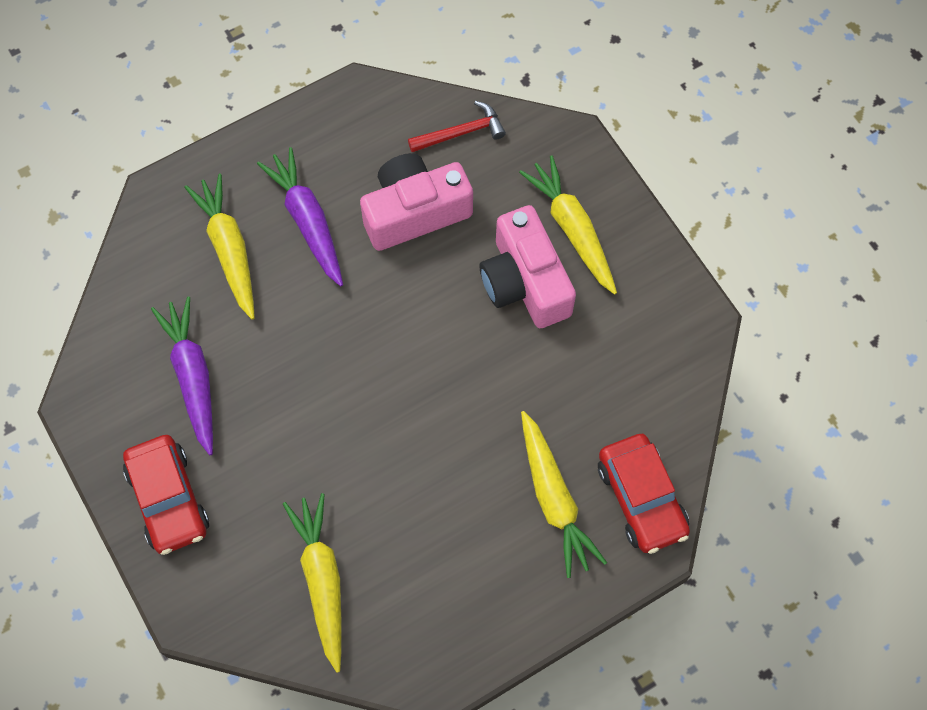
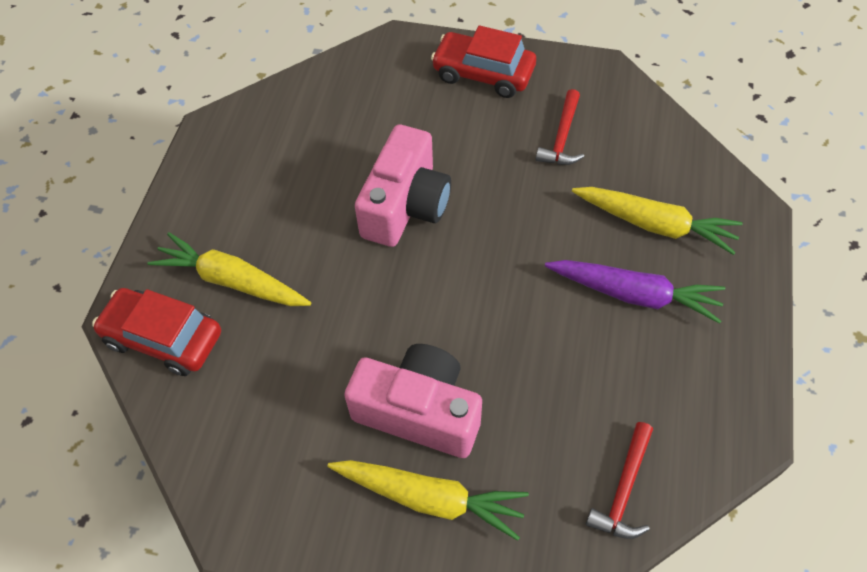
camera: 135 degrees right, 10 degrees down
(192, 377) = (562, 137): purple carrot -> red hammer
(322, 580) = (339, 113): yellow carrot -> none
(414, 212) = (570, 380): pink camera -> pink camera (405, 205)

